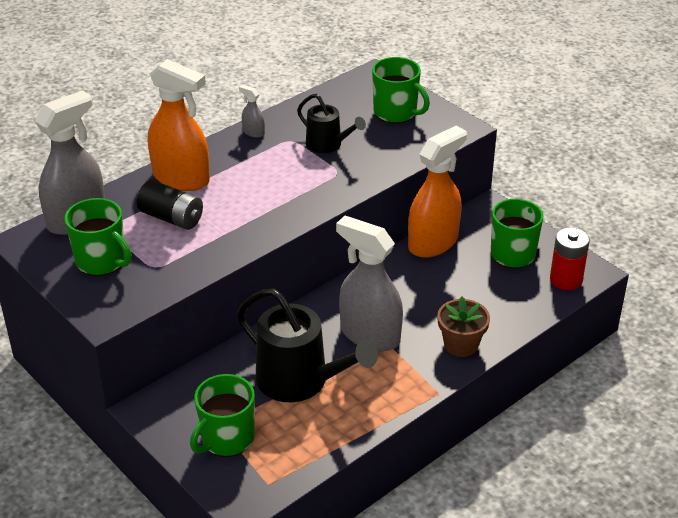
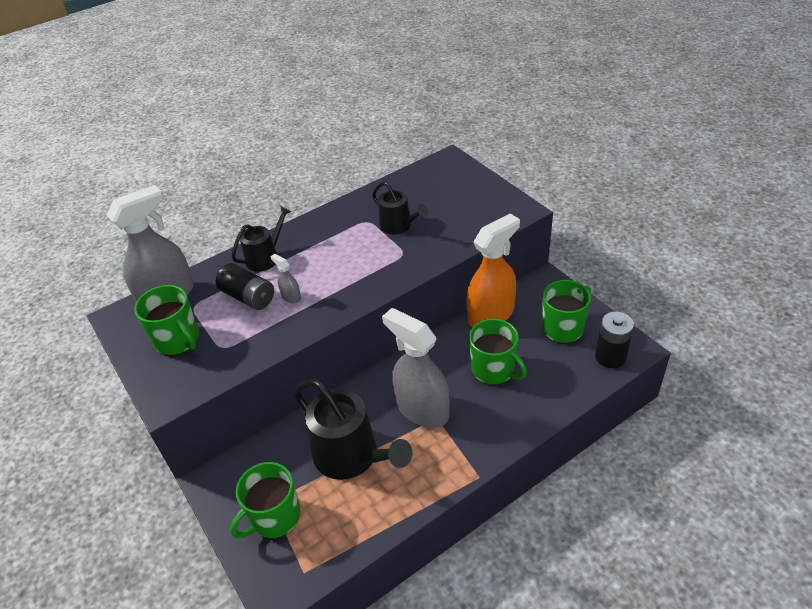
camera: 10 degrees right, 5 degrees up
(181, 178) = (265, 257): orange spray bottle -> black watering can
(253, 132) = (336, 213): grey spray bottle -> grey spray bottle (291, 297)
(396, 112) = (463, 195): green mug -> green mug (493, 369)
(461, 344) = (505, 423): brown flower pot -> none
(566, 280) = (610, 357): red battery -> black battery

